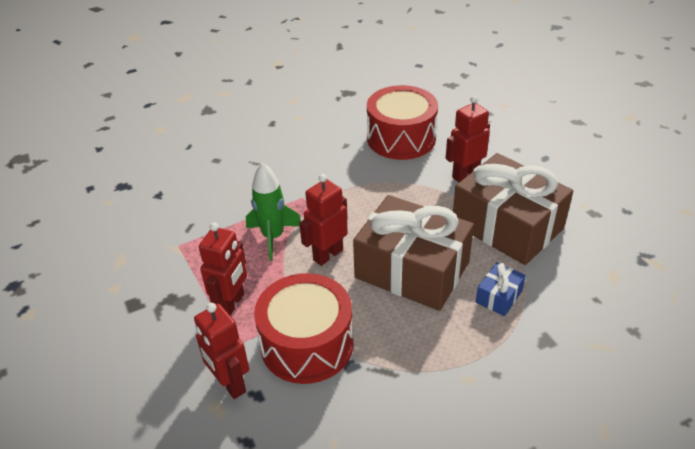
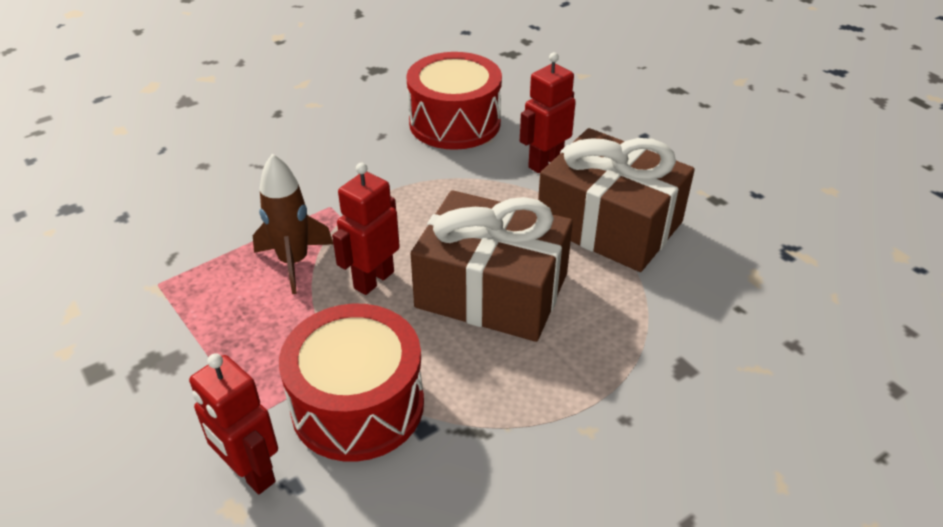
camera: 10 degrees left, 0 degrees up
(232, 304) = (243, 358): red robot -> none
(273, 237) = (294, 262): green rocket -> brown rocket
(499, 296) = (613, 316): blue gift -> none

